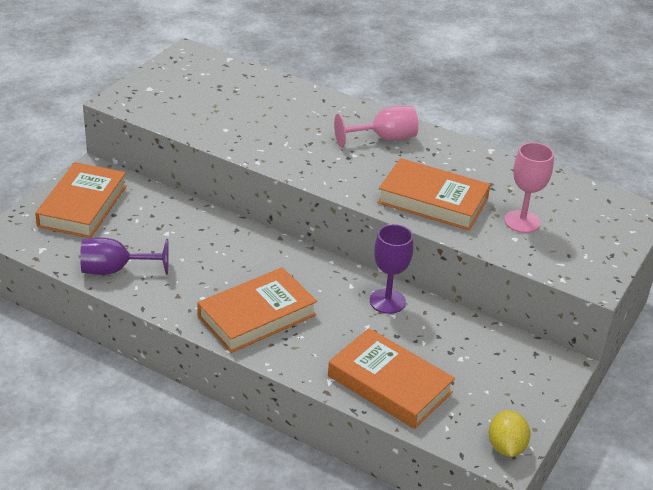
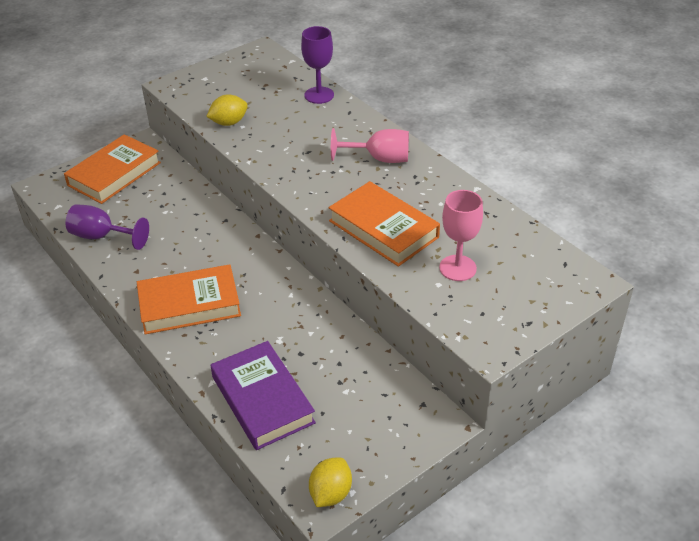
camera: 25 degrees right, 5 degrees up
(209, 128) = (229, 123): none -> yellow lemon
(387, 301) = (314, 317): purple goblet -> purple goblet (319, 95)
(389, 384) = (262, 399): orange book -> purple book

